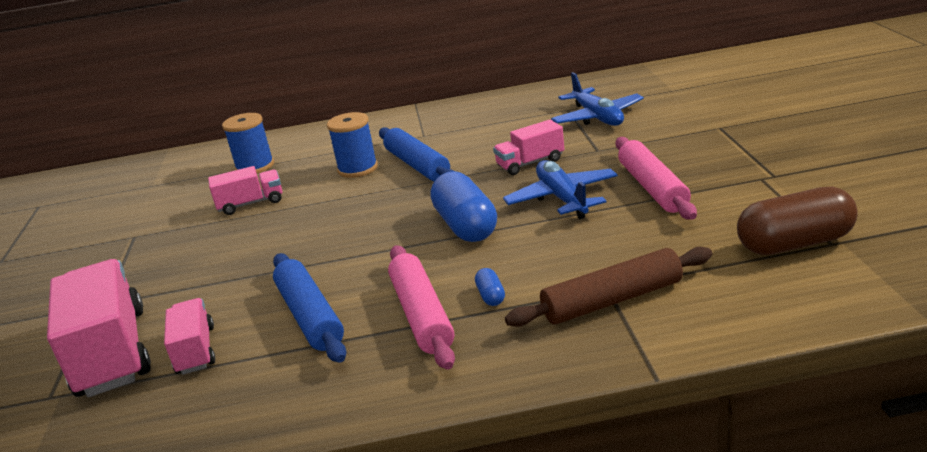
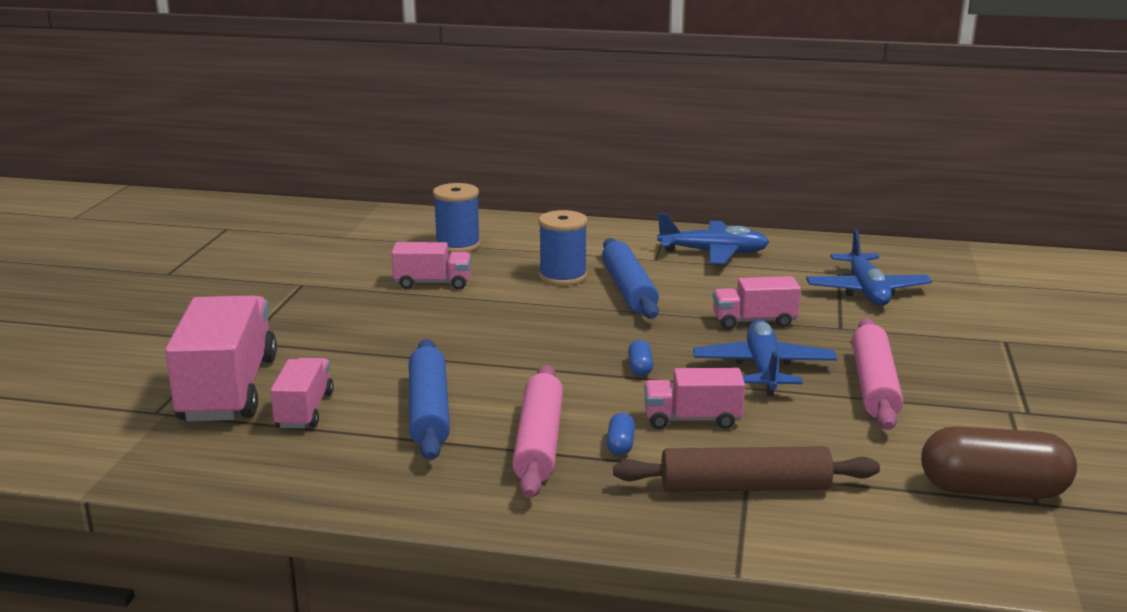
camera: 15 degrees right, 5 degrees down
(465, 119) = (713, 253): none -> blue plane
(466, 226) = (640, 368): blue capsule -> blue capsule, size x0.43
(534, 256) = (692, 419): none -> pink truck

